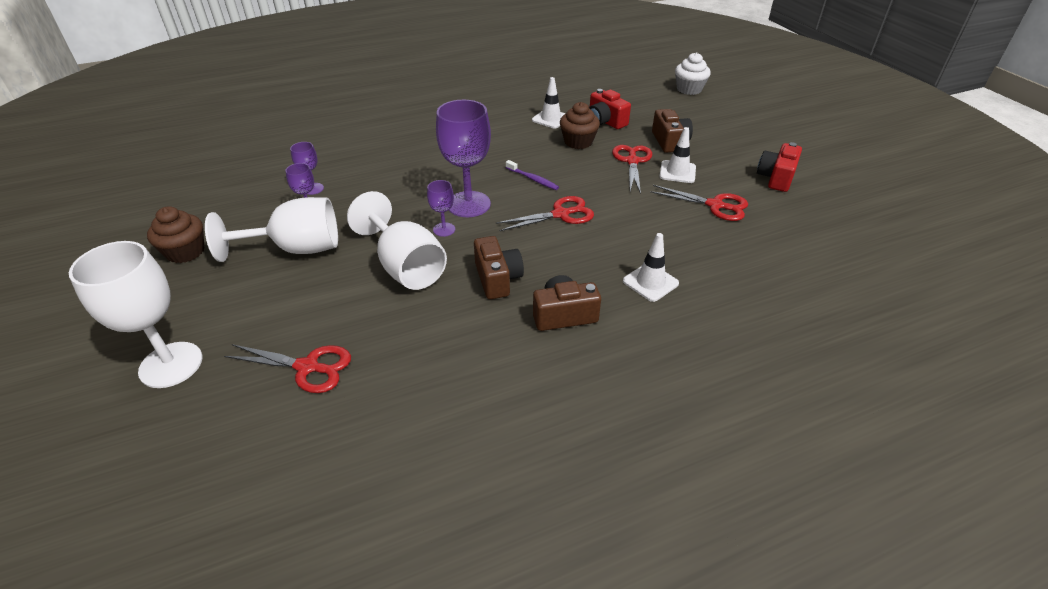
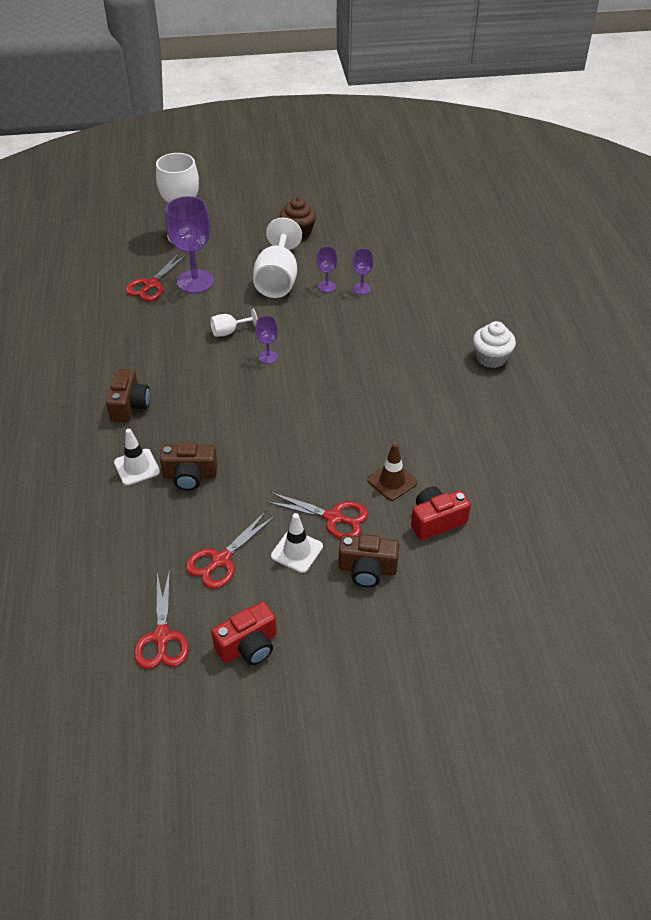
camera: 105 degrees right, 5 degrees up
(405, 267) = (229, 331): white goblet -> white goblet, size x0.48
(468, 204) = (300, 376): purple goblet -> purple goblet (195, 281)
(497, 279) = (189, 378): brown camera -> brown camera (190, 476)
(532, 179) = (326, 427): purple toothbrush -> none
(551, 119) = (456, 470): white traffic cone -> none
(561, 214) = (258, 434): red scissors -> red scissors (162, 637)
(578, 142) = (392, 481): brown cupcake -> brown traffic cone
(689, 89) = (518, 654): white cupcake -> white cupcake (491, 358)
(776, 178) = (248, 645): red camera -> red camera turned 105 degrees clockwise

